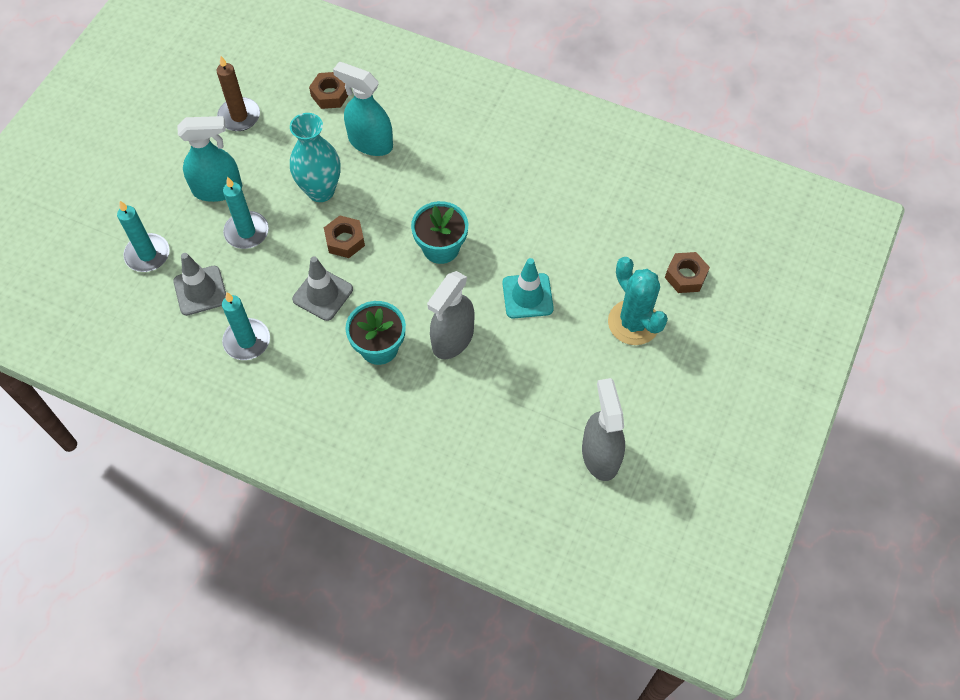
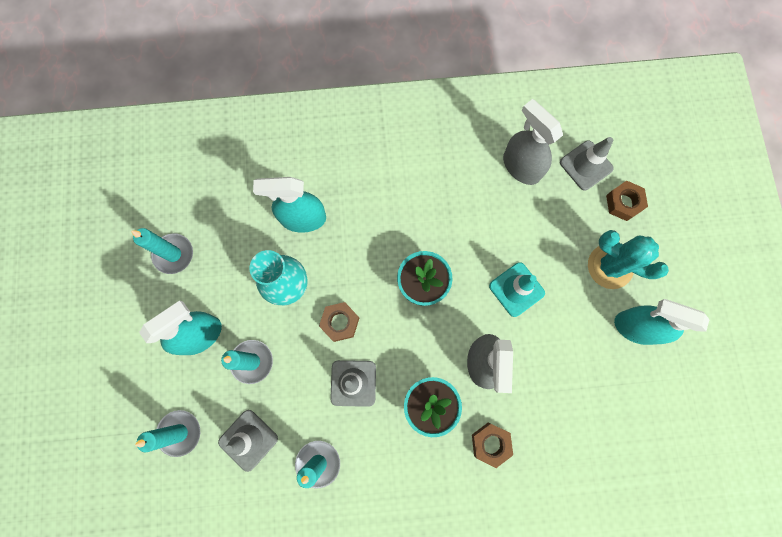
camera: 30 degrees left, 15 degrees up
(239, 116) = (173, 254): brown candle -> turquoise candle
(330, 94) = (239, 190): brown nut -> brown nut (490, 443)
(600, 455) = (654, 396): grey spray bottle -> grey spray bottle (521, 166)
(623, 387) = (636, 327): none -> turquoise spray bottle
(669, 227) = (586, 165): none -> grey traffic cone

